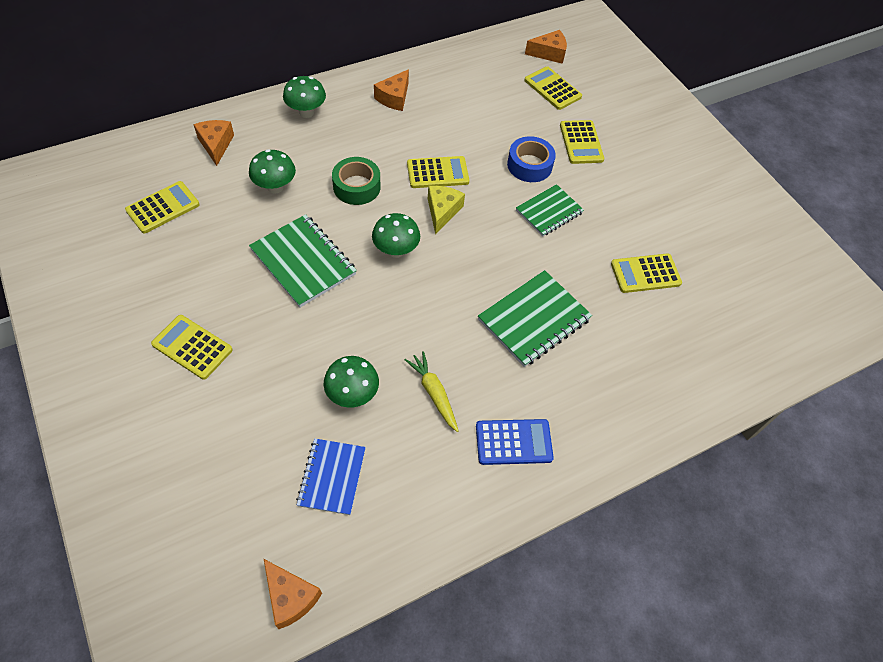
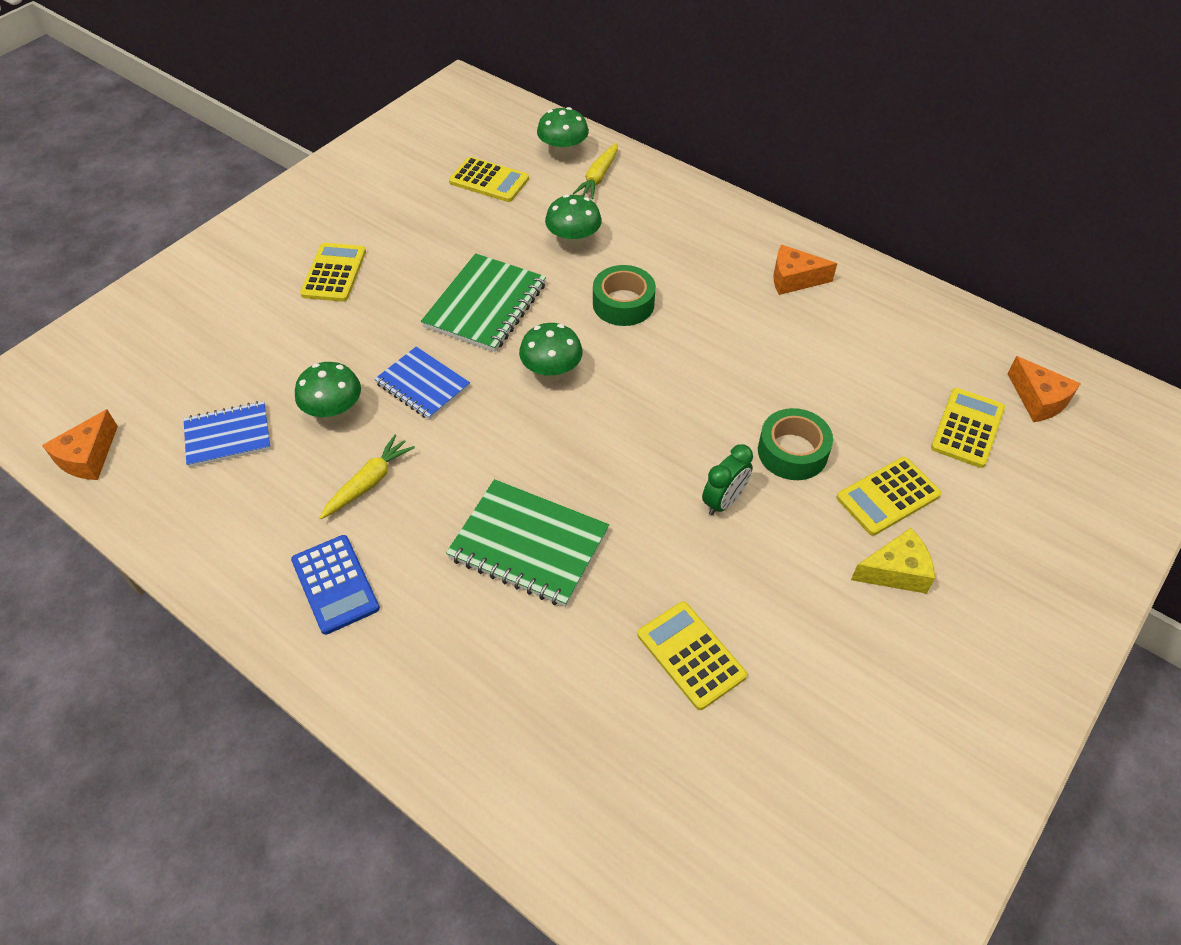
camera: 70 degrees right, 5 degrees down
(216, 145) = (598, 177): orange cheese -> yellow carrot
(306, 112) = (703, 219): green mushroom -> green mushroom (563, 153)
(359, 329) = (423, 385): none -> blue notebook
(437, 173) = (702, 365): yellow calculator -> none
(442, 211) = (642, 392): yellow cheese -> yellow cheese (895, 571)
(529, 165) = (792, 452): blue tape -> green tape
(549, 212) = (724, 501): green notebook -> green clock

